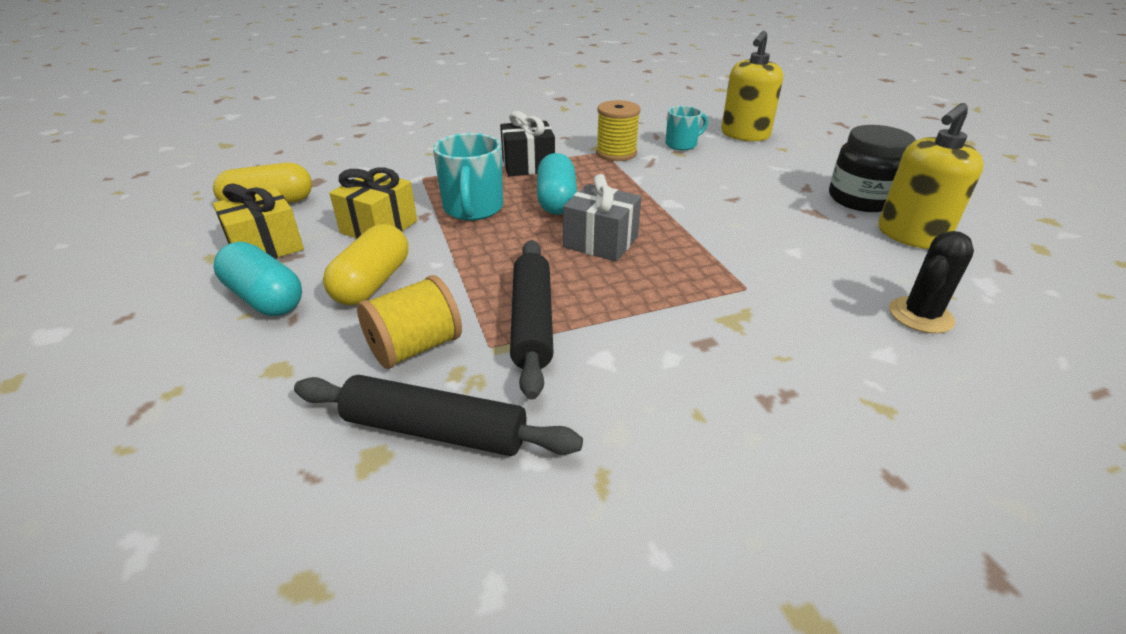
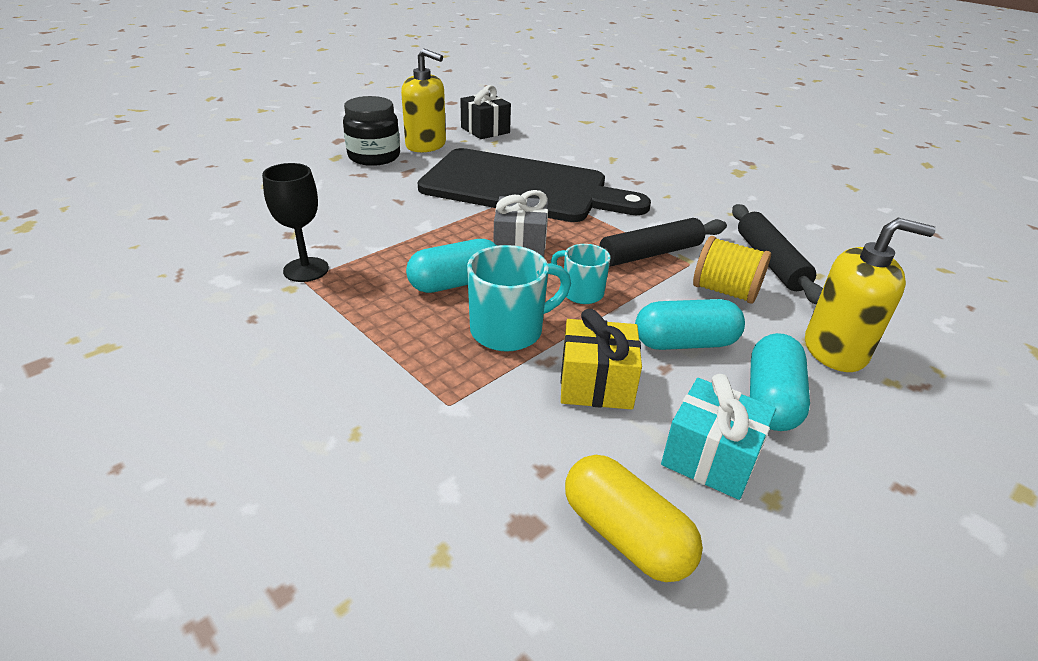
camera: 115 degrees left, 0 degrees up
(266, 247) = (710, 458): yellow gift -> turquoise gift
(373, 283) = (685, 343): yellow capsule -> turquoise capsule
(528, 165) = (369, 324): black gift -> black gift (485, 130)
(616, 153) = (306, 270): yellow spool -> black goblet
(682, 144) = (266, 234): turquoise mug -> turquoise mug (581, 293)
(745, 135) = (226, 203): yellow soap dispenser -> yellow soap dispenser (835, 350)
(757, 277) = (522, 187): none -> black cutting board
(920, 315) = (524, 148): black cactus -> none

